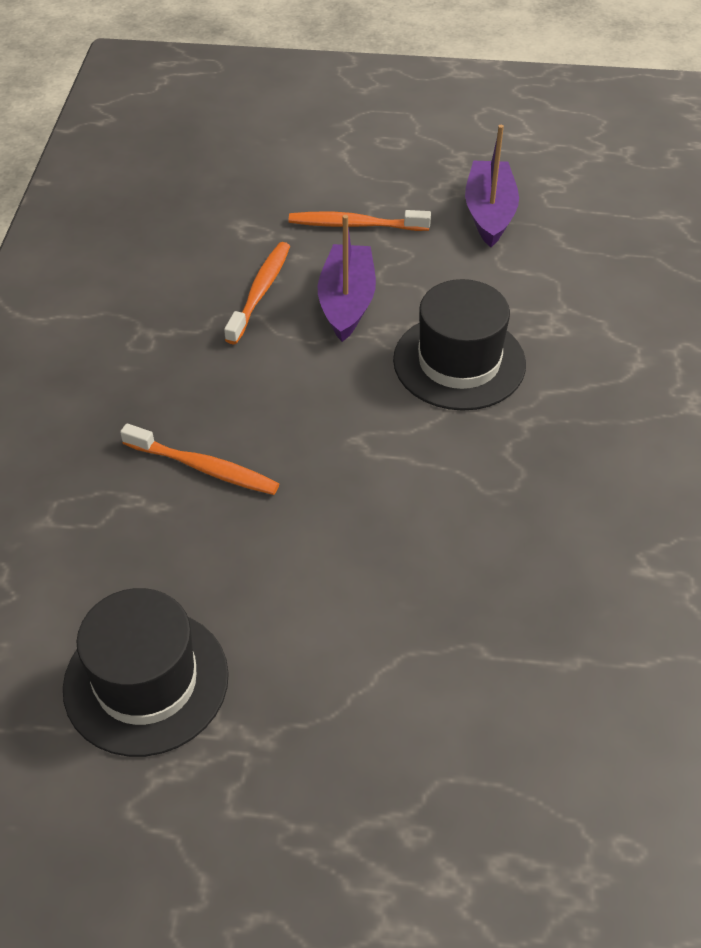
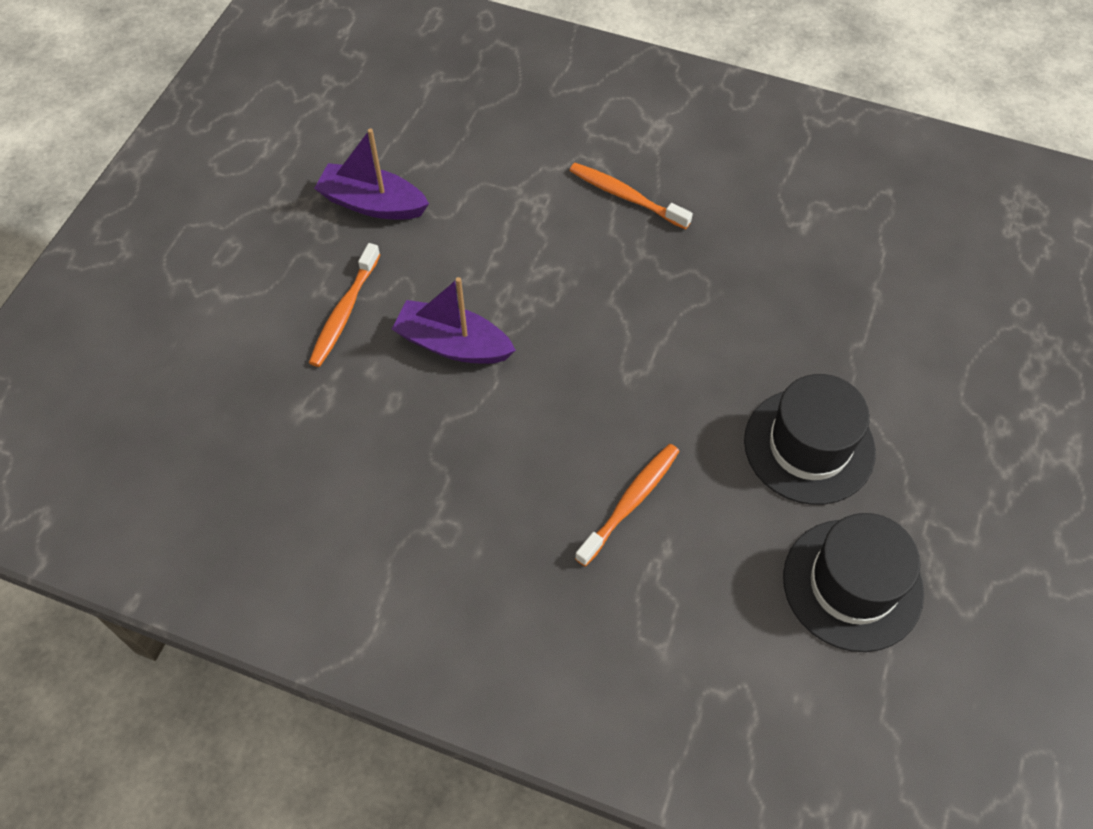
camera: 75 degrees left, 10 degrees up
(260, 292) = (412, 413): orange toothbrush -> orange toothbrush (626, 196)
(459, 362) = (559, 279): black hat -> black hat (809, 446)

